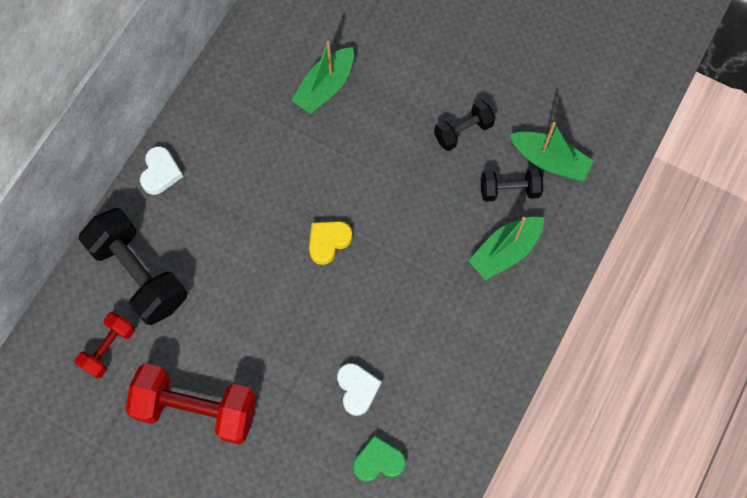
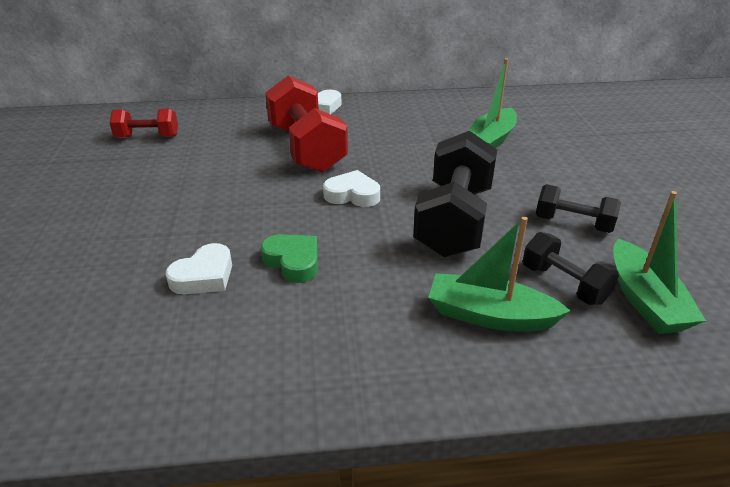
camera: 55 degrees right, 35 degrees down
(139, 274) = (226, 127): black dumbbell -> black dumbbell (454, 221)
(197, 409) = (115, 192): red dumbbell -> red dumbbell (306, 149)
(325, 87) = (491, 140): green boat -> green boat turned 60 degrees counterclockwise
(328, 242) = (352, 195): yellow heart -> white heart
(378, 461) = (116, 331): green heart -> green heart (293, 262)

